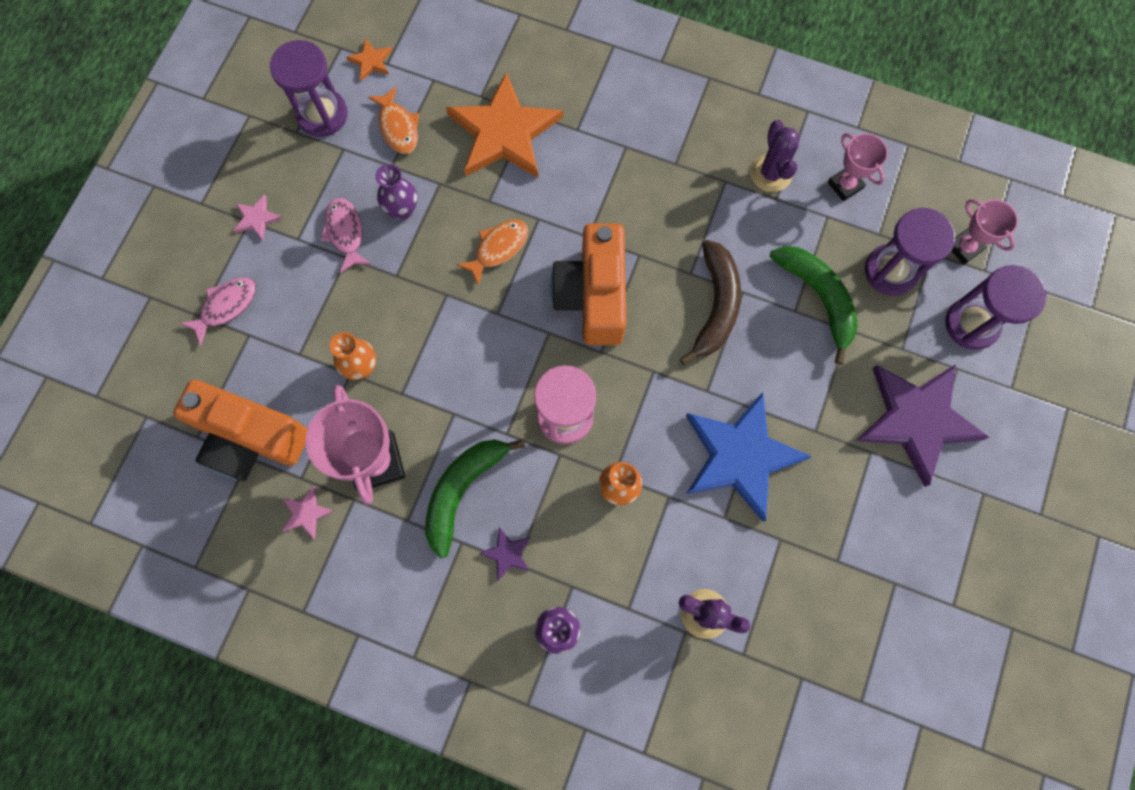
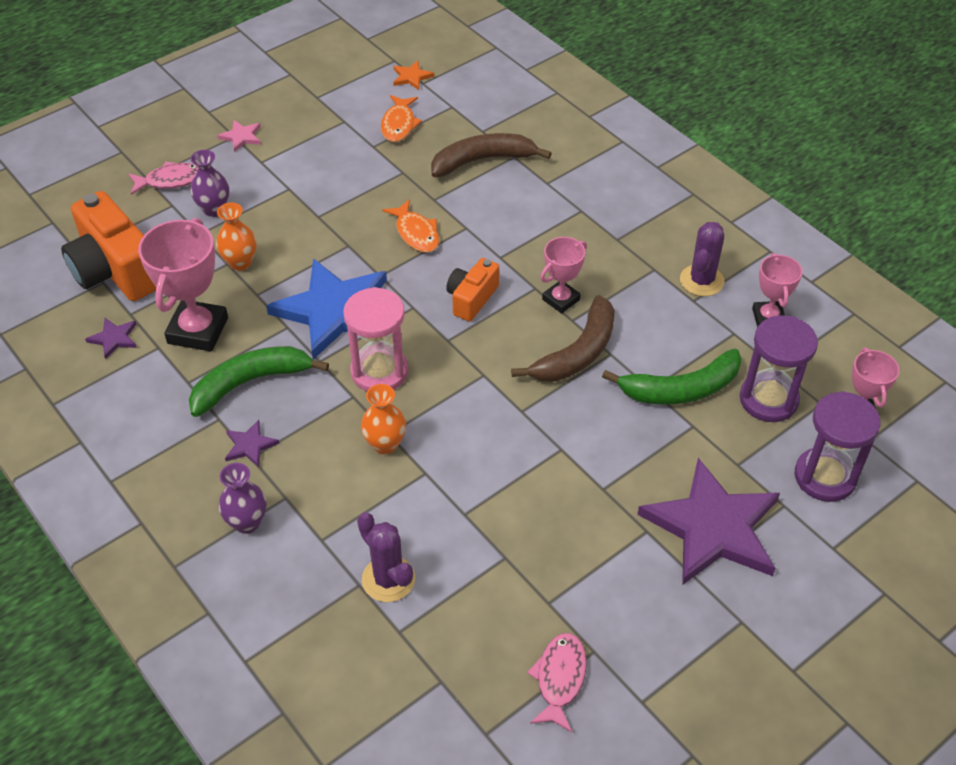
camera: 30 degrees right, 25 degrees down
(306, 513) = (114, 338): pink star -> purple star
(322, 114) = (346, 94): purple hourglass -> none
(345, 233) = (301, 173): pink fish -> pink fish (559, 679)
(402, 210) = (358, 177): purple vase -> purple vase (214, 209)
(498, 248) = (416, 233): orange fish -> orange fish turned 75 degrees clockwise
(504, 132) = (483, 161): orange star -> brown banana
(593, 296) = (471, 299): orange camera -> orange camera, size x0.55
(668, 256) = (561, 299): none -> pink trophy
(740, 456) = (515, 474): blue star -> blue star (334, 311)
(818, 298) = (680, 389): green banana -> green banana turned 75 degrees clockwise

